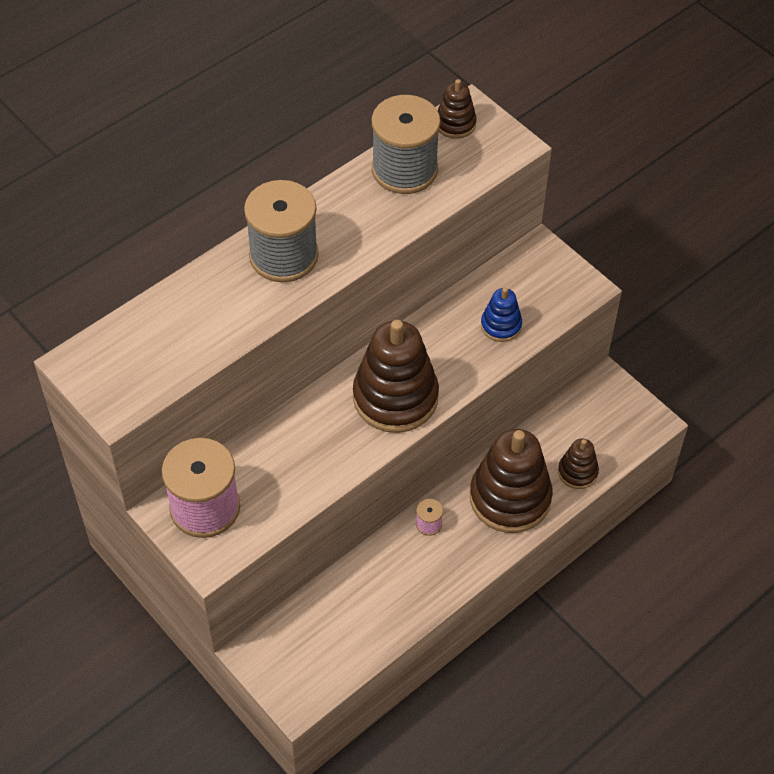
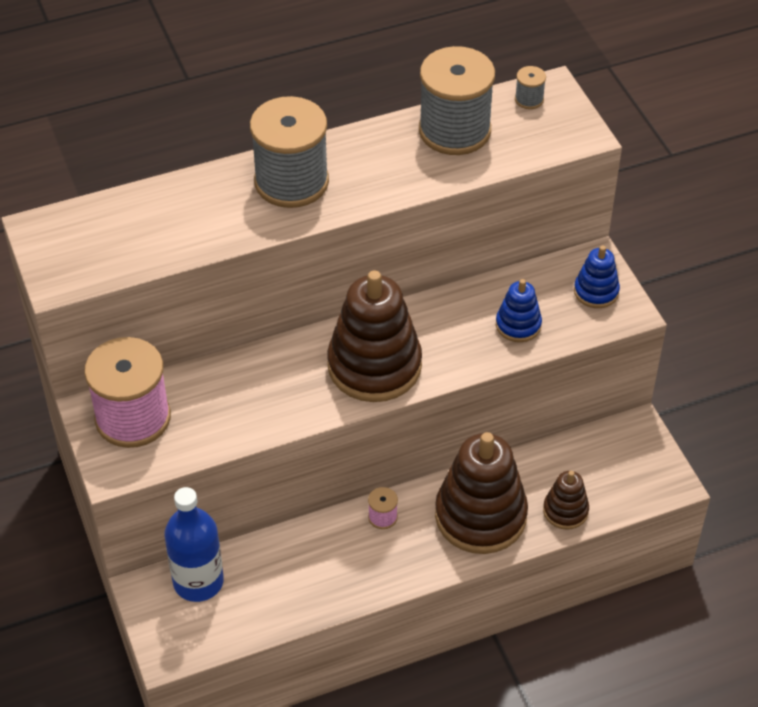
camera: 20 degrees right, 5 degrees down
(295, 631) = (198, 581): none -> blue bottle
(455, 124) = (529, 99): brown stacking toy -> grey spool
(553, 277) = (596, 291): none -> blue stacking toy

